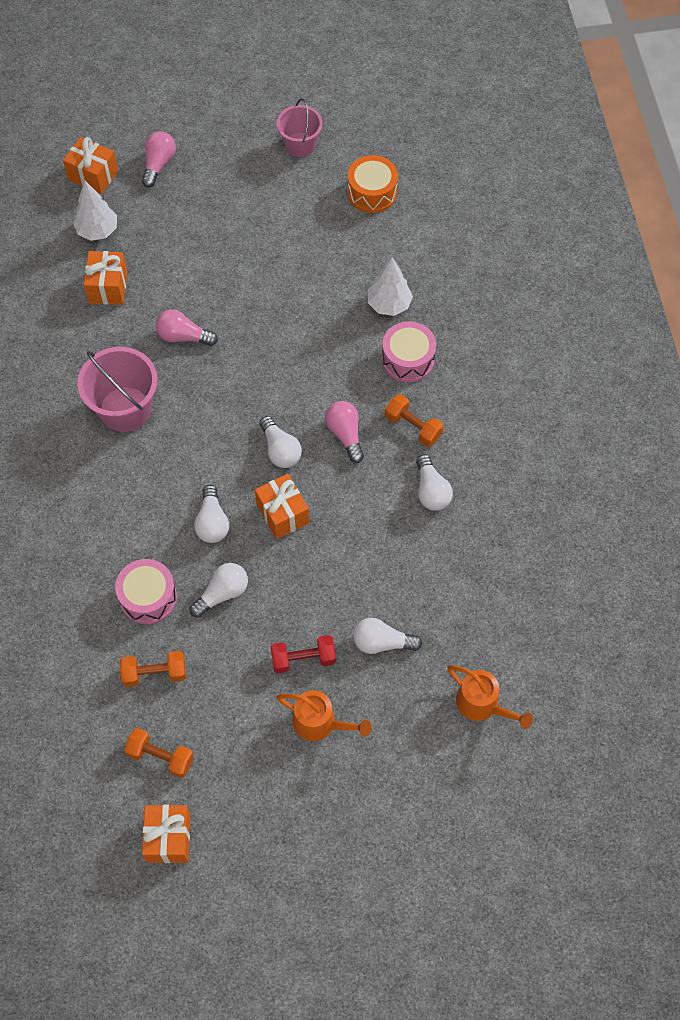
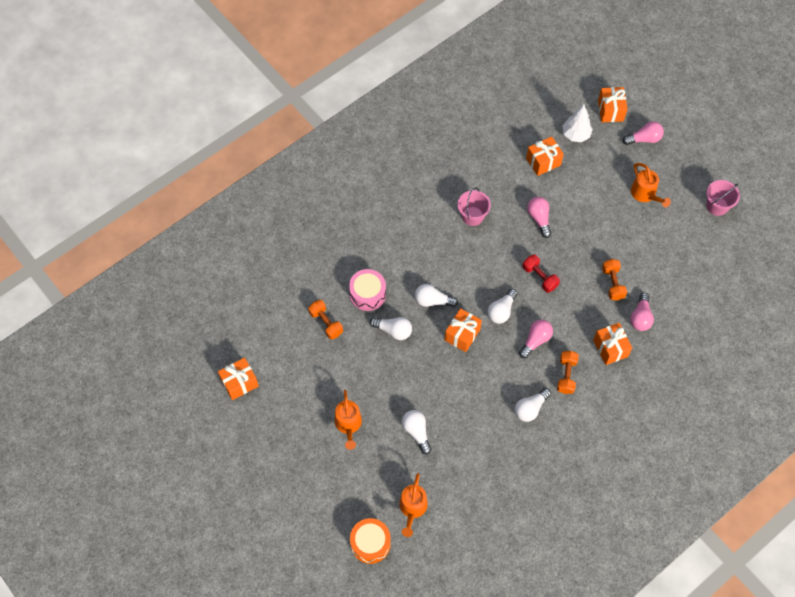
camera: 60 degrees right, 0 degrees up
(125, 409) = (472, 216): pink bucket -> pink bucket, size x0.64
(160, 757) = (281, 353): orange dumbbell -> orange dumbbell (612, 283)
(212, 522) = (433, 301): white light bulb -> white light bulb turned 45 degrees clockwise
(233, 206) = (645, 195): none -> orange watering can
(303, 659) = (381, 395): red dumbbell -> red dumbbell (540, 277)
(372, 192) = (713, 264): orange drum -> orange drum (370, 543)
(389, 305) = (640, 317): white tree -> pink light bulb
(408, 359) = (610, 348): pink drum -> orange gift

